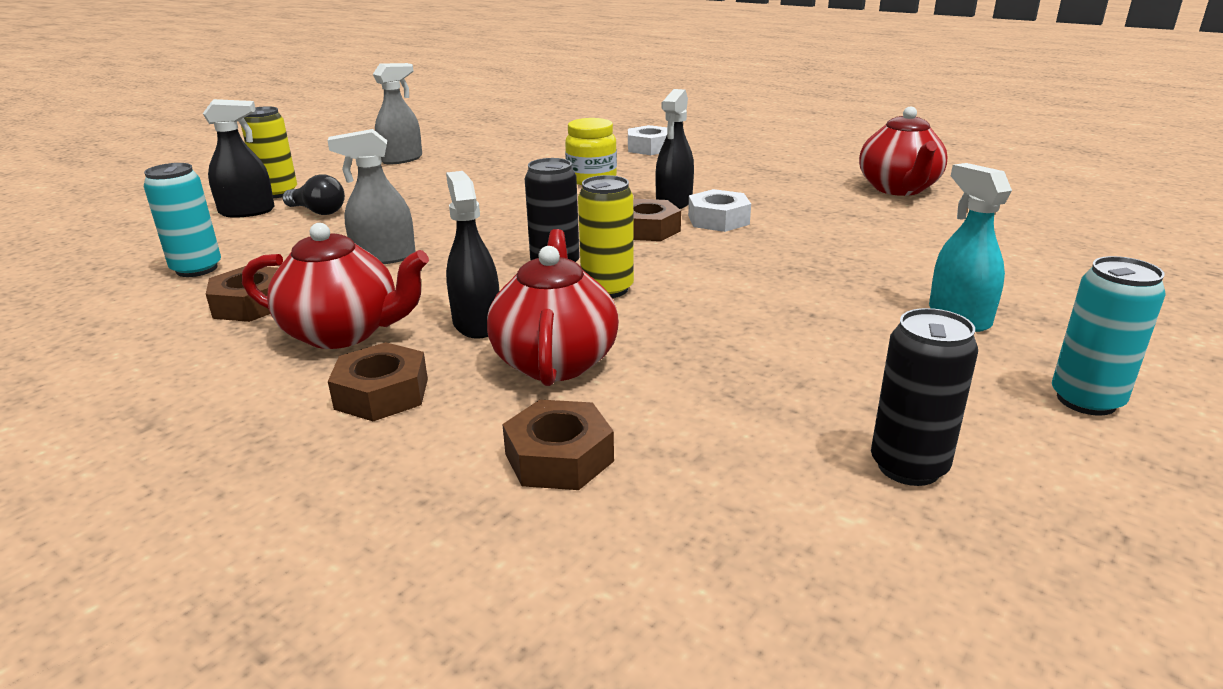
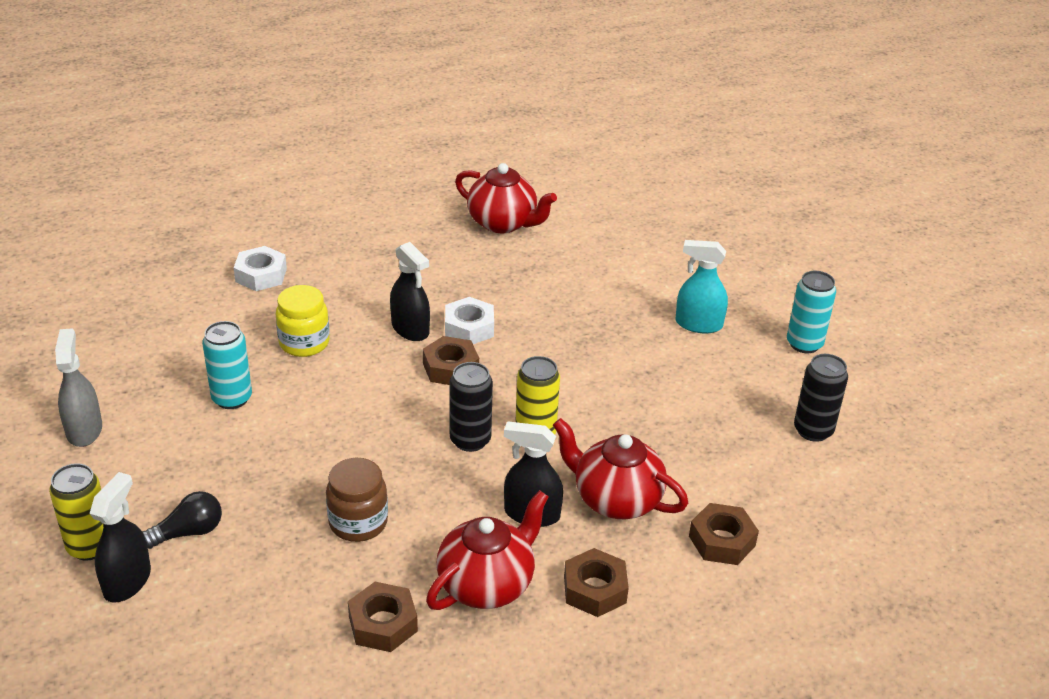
camera: 60 degrees left, 10 degrees up
(197, 269) = (262, 645): turquoise can -> turquoise can (232, 398)
(384, 257) = (358, 522): grey spray bottle -> brown jar

